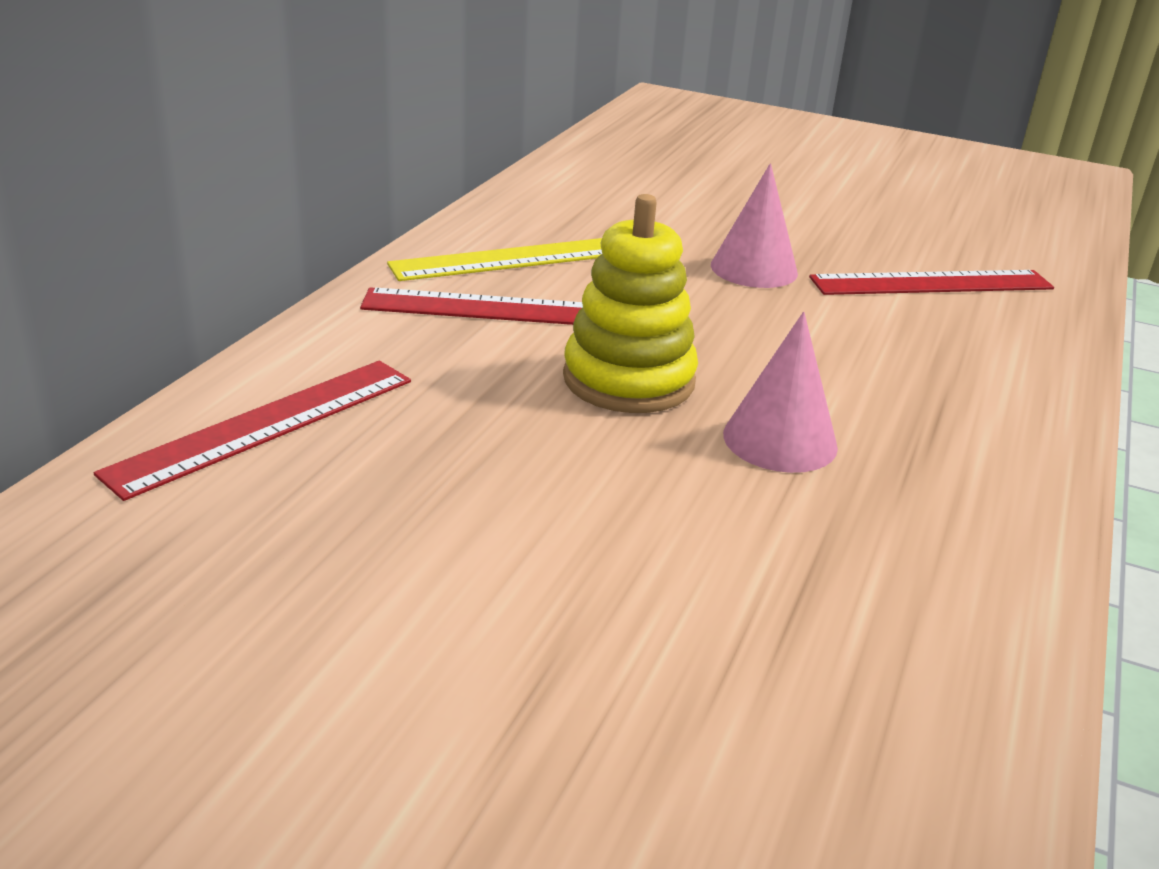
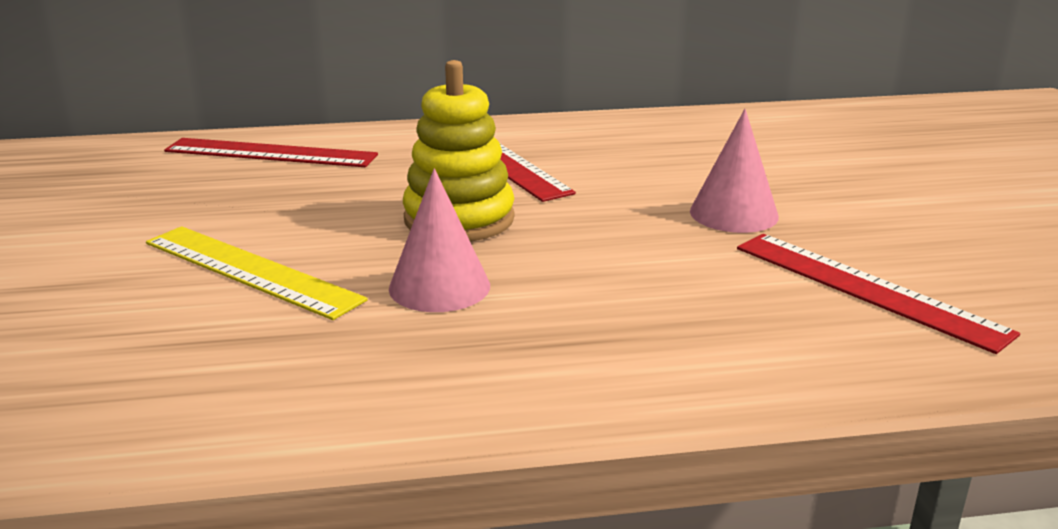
camera: 60 degrees right, 5 degrees down
(513, 259) = (588, 144): yellow ruler -> yellow ruler (250, 271)

